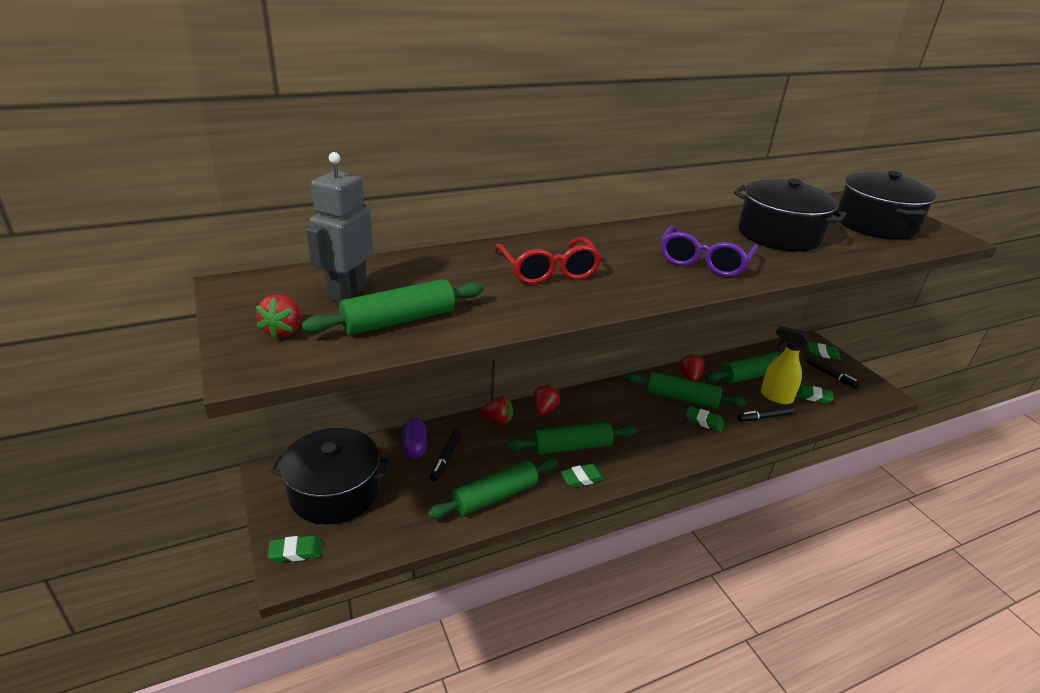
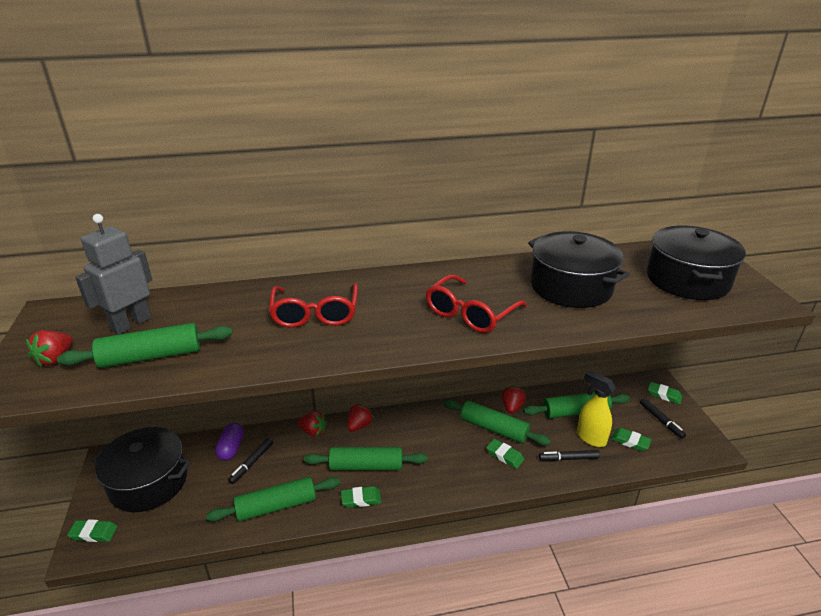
camera: 15 degrees right, 0 degrees up
(703, 262) = (470, 314): purple glasses -> red glasses

